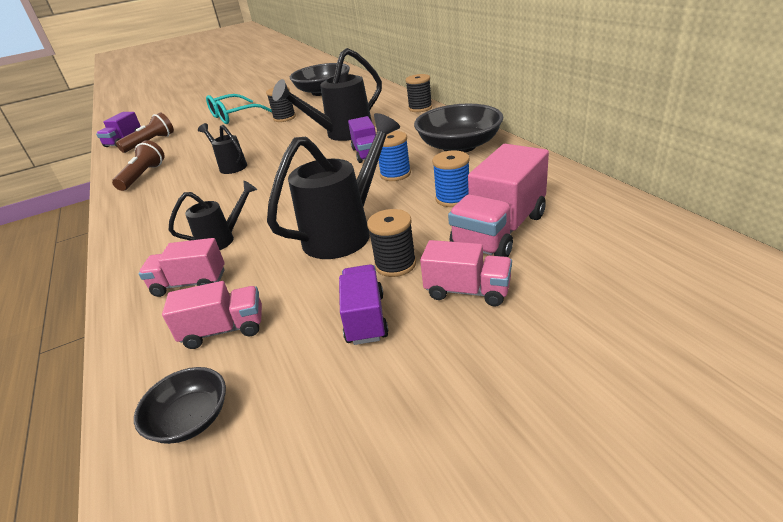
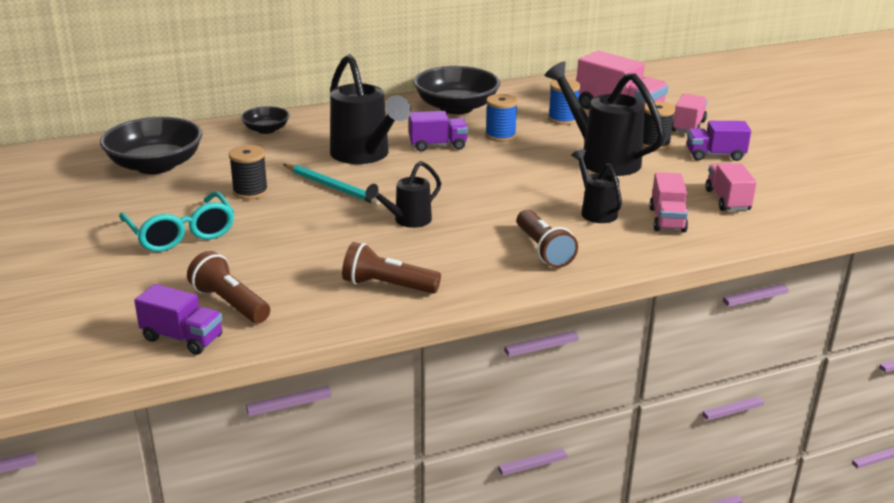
camera: 90 degrees left, 5 degrees down
(161, 222) = (543, 250): none -> brown flashlight
(190, 419) = (809, 204): black bowl -> black bowl (266, 130)
(289, 135) = (332, 187): none -> turquoise pencil
(420, 108) = (323, 114): black spool -> none

